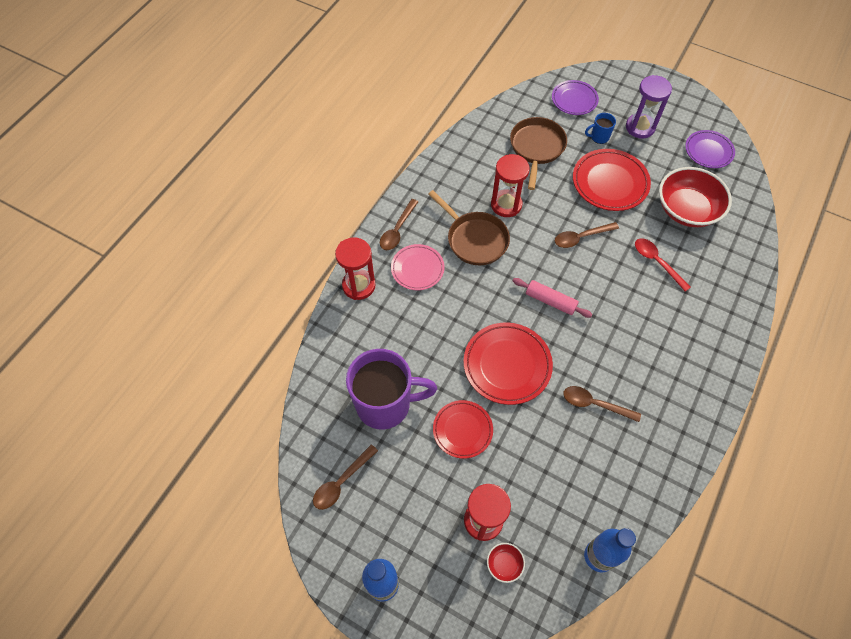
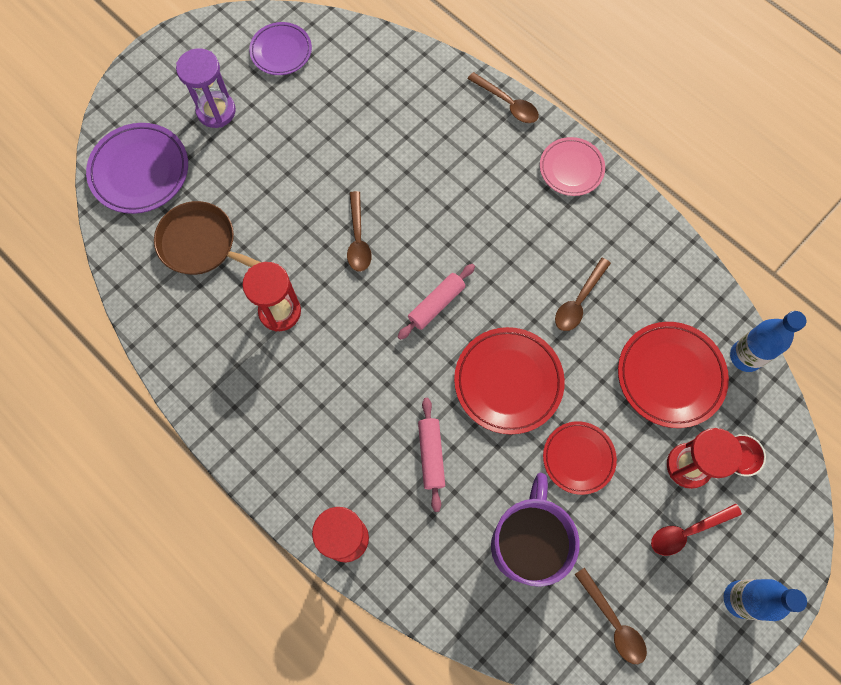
camera: 75 degrees left, 10 degrees up
(397, 230) = (274, 464): brown spoon -> brown spoon (507, 103)
(417, 269) = (343, 453): pink plate -> pink plate (571, 169)
(433, 325) = (431, 455): none -> pink rolling pin
(474, 239) = (320, 367): brown pan -> none
(574, 100) = (140, 171): purple plate -> purple plate, size x1.54
(599, 137) = (213, 164): blue mug -> none
(610, 183) = (289, 177): red plate -> red plate (670, 376)
(657, 262) = (418, 168): red spoon -> red spoon (687, 531)
(687, 209) = (356, 108): red bowl -> none

